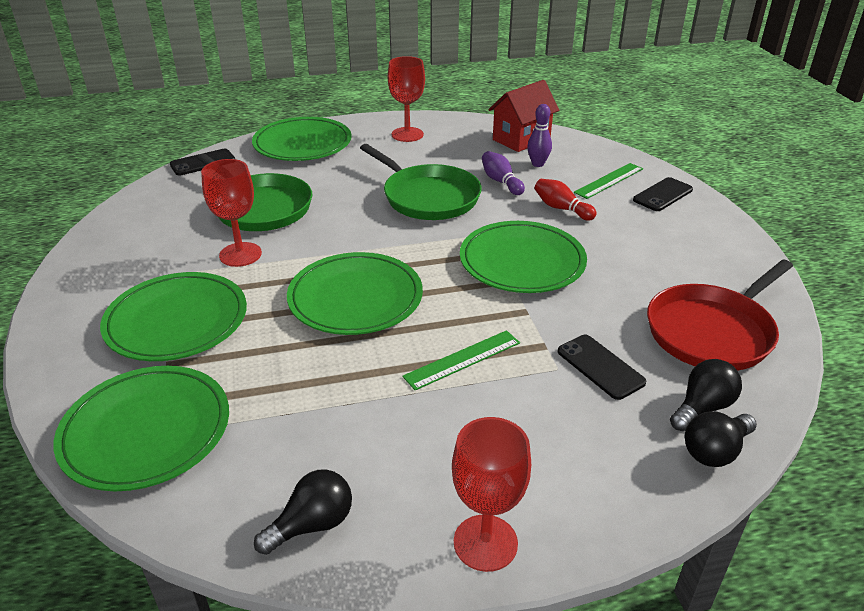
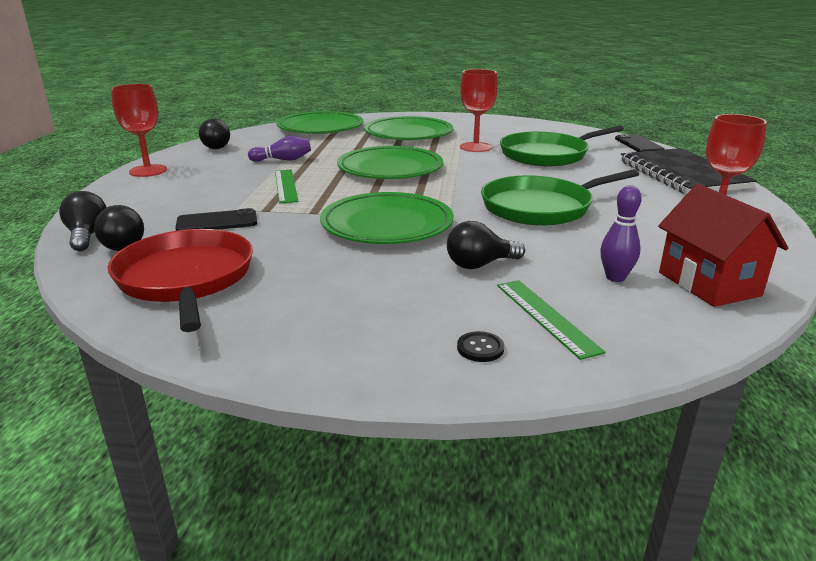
camera: 110 degrees right, 10 degrees down
(302, 144) = (682, 174): green plate -> black notebook
(501, 182) = (566, 245): purple bowling pin -> purple bowling pin (283, 160)
(561, 208) = (480, 265): red bowling pin -> black light bulb
(663, 195) = (480, 348): black phone -> black button

